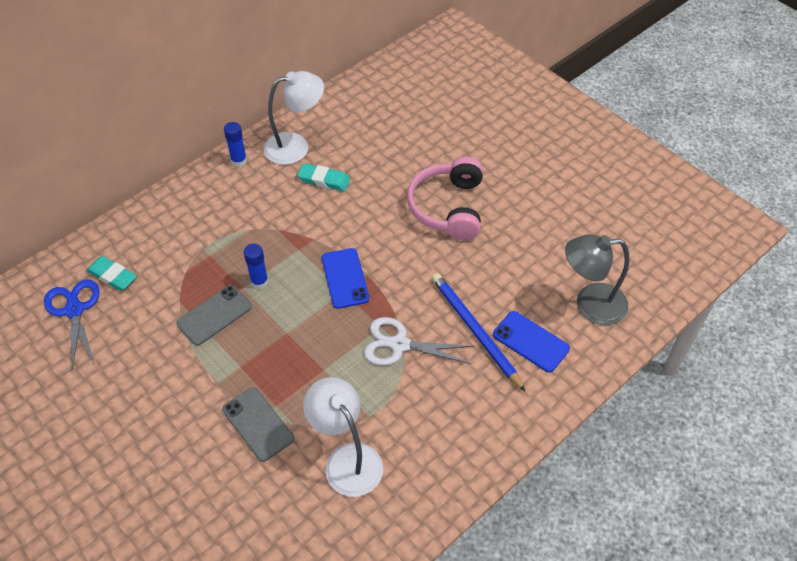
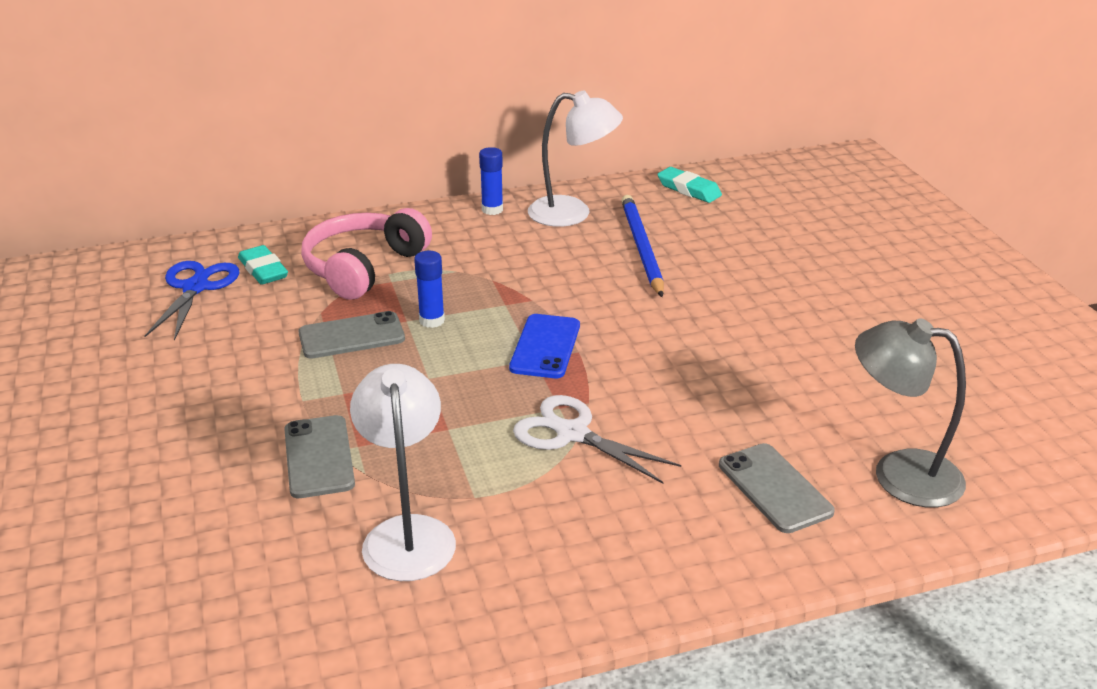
camera: 25 degrees right, 20 degrees down
(324, 180) = (586, 250): turquoise eraser -> turquoise eraser (689, 189)
(448, 207) = (739, 315): pink headphones -> pink headphones (363, 267)
(475, 331) = (694, 451): blue pencil -> blue pencil (641, 247)
(530, 341) = (774, 488): blue phone -> grey phone

